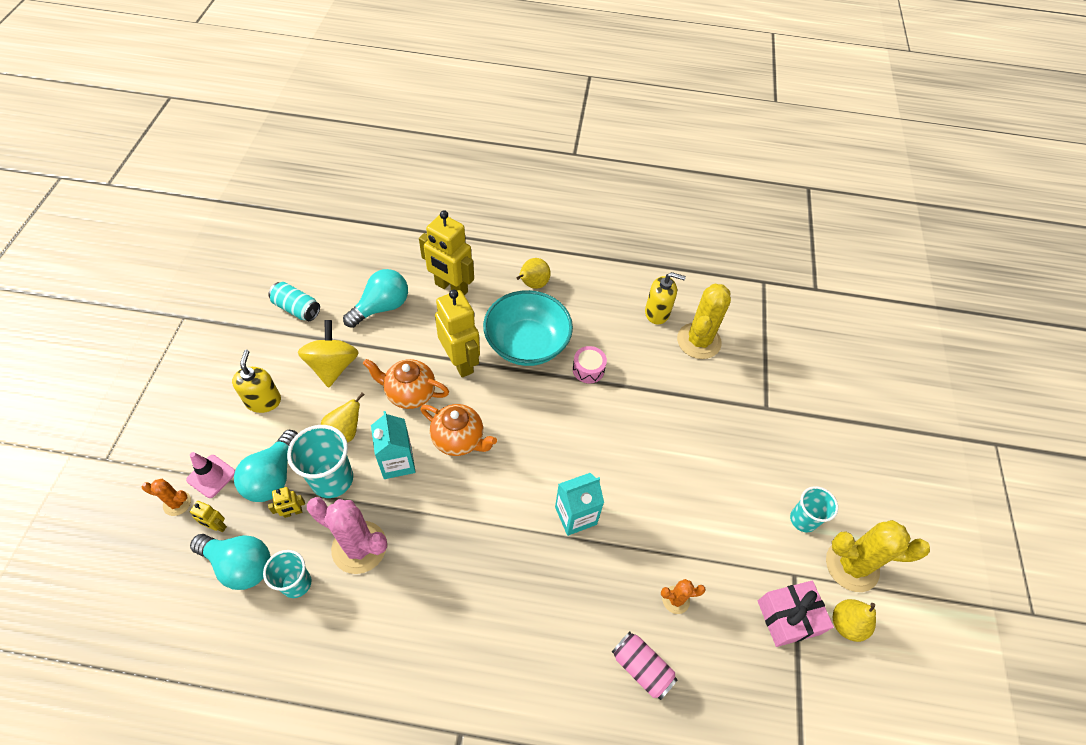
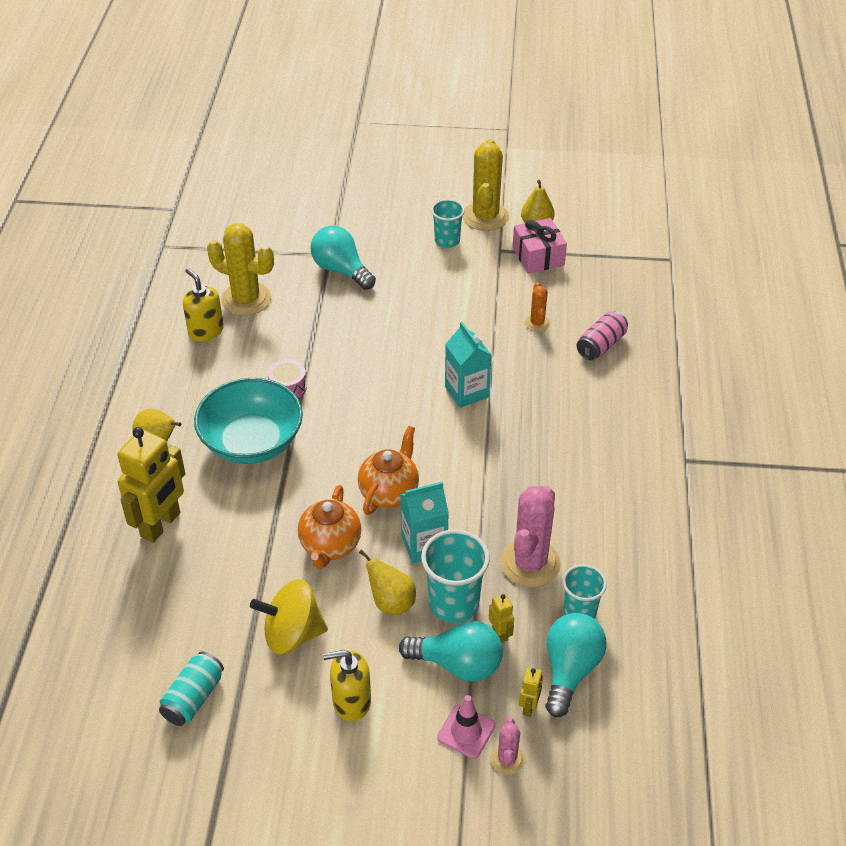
camera: 90 degrees left, 10 degrees down
(177, 503) = (507, 759): orange cactus -> pink cactus
(382, 307) = (192, 596): turquoise light bulb -> turquoise light bulb (341, 270)
(461, 362) = (281, 502): yellow robot -> none
(657, 313) = (206, 331): yellow soap dispenser -> yellow soap dispenser turned 45 degrees counterclockwise

